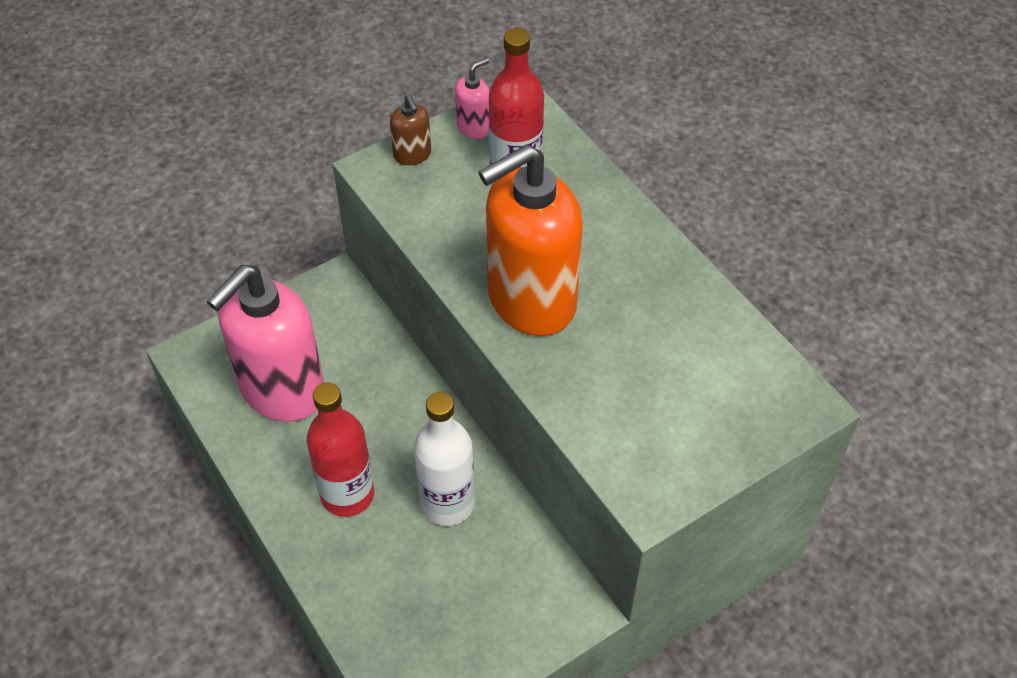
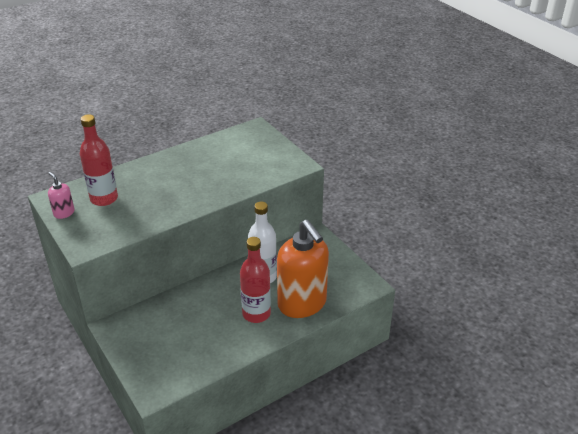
camera: 90 degrees left, 15 degrees down
(282, 391) = (186, 345): pink soap dispenser -> none
(412, 155) = (77, 235): brown soap dispenser -> none
(530, 301) = (190, 194): orange soap dispenser -> orange soap dispenser (302, 304)

